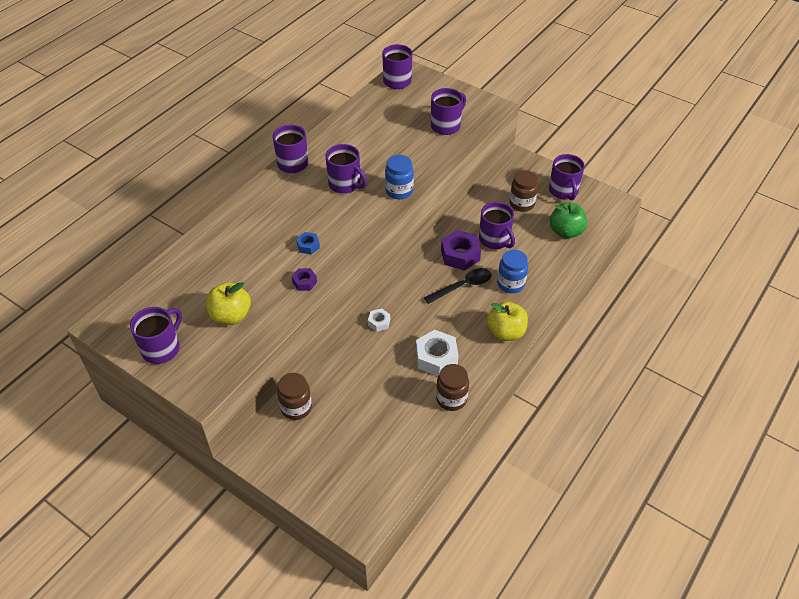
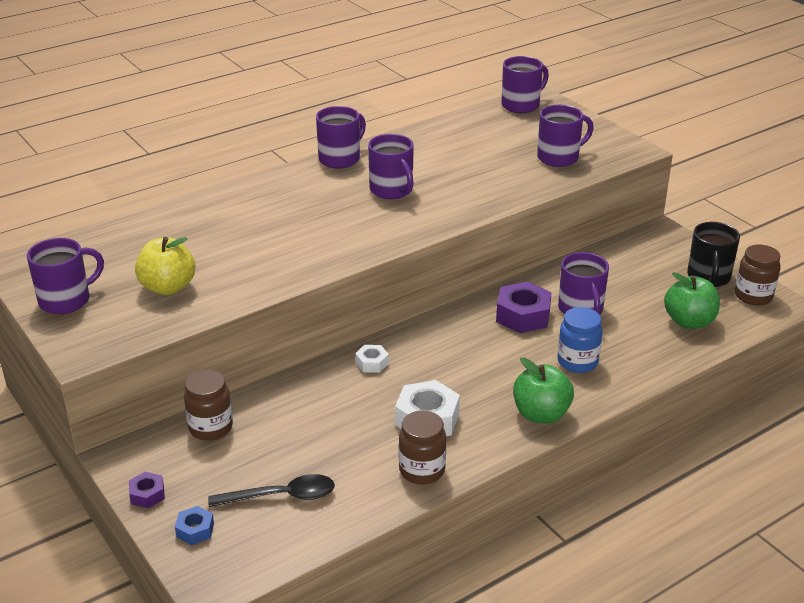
camera: 20 degrees right, 15 degrees down
(304, 282) = (279, 274): purple nut -> purple nut (147, 494)
(308, 246) = (307, 240): blue nut -> blue nut (195, 530)
(399, 191) = (457, 209): blue jar -> none
(463, 286) = (508, 350): black spoon -> black spoon (281, 496)
(505, 332) = (541, 414): yellow apple -> green apple
(522, 204) = (640, 279): brown jar -> brown jar (753, 296)
(563, 191) = (708, 277): purple mug -> black mug

